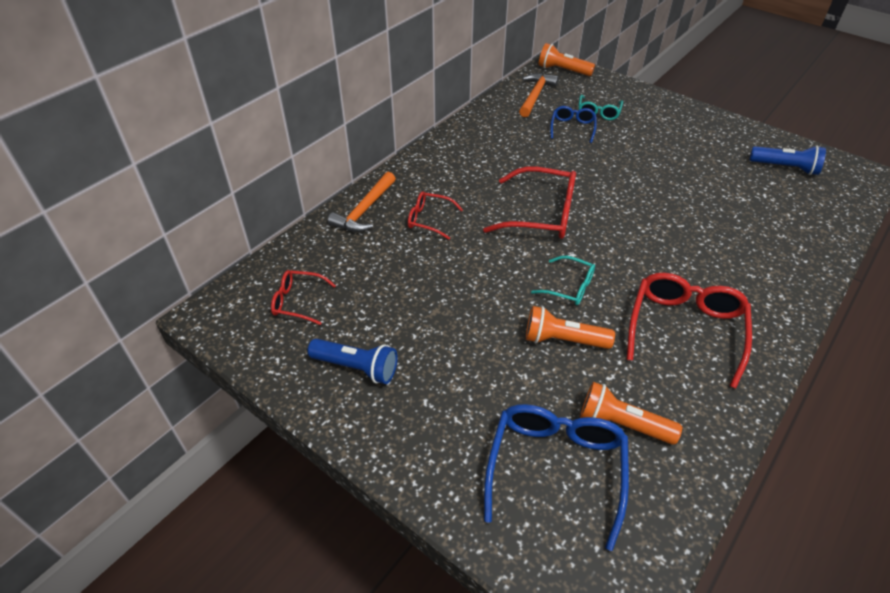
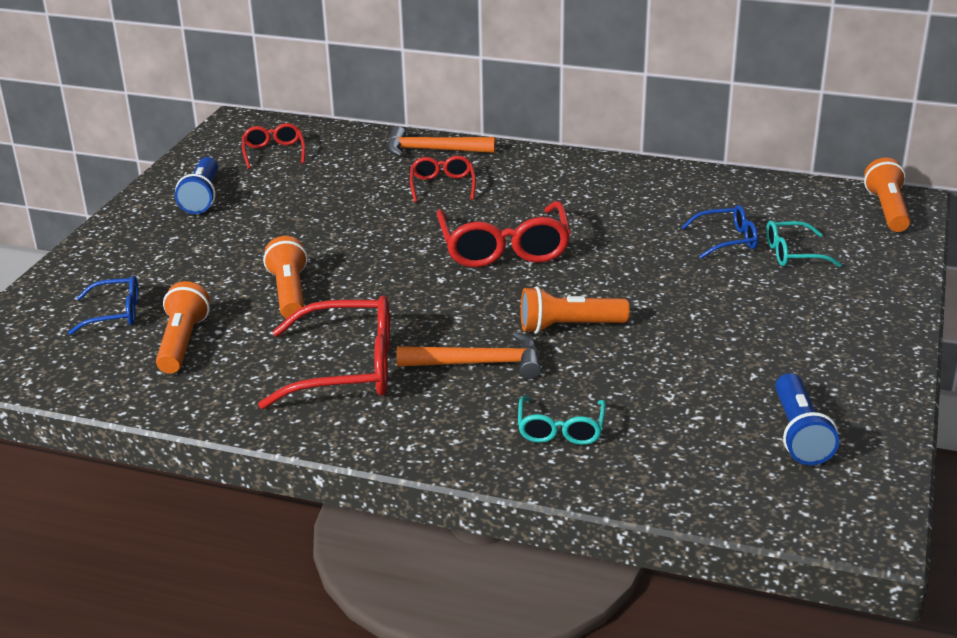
camera: 70 degrees right, 15 degrees down
(535, 95) = (786, 201): orange hammer -> orange hammer (479, 364)
(556, 468) = (115, 314): blue glasses -> blue glasses, size x0.55
(569, 287) = (378, 285): turquoise glasses -> turquoise glasses (561, 430)
(655, 214) = (569, 327): none -> orange flashlight

